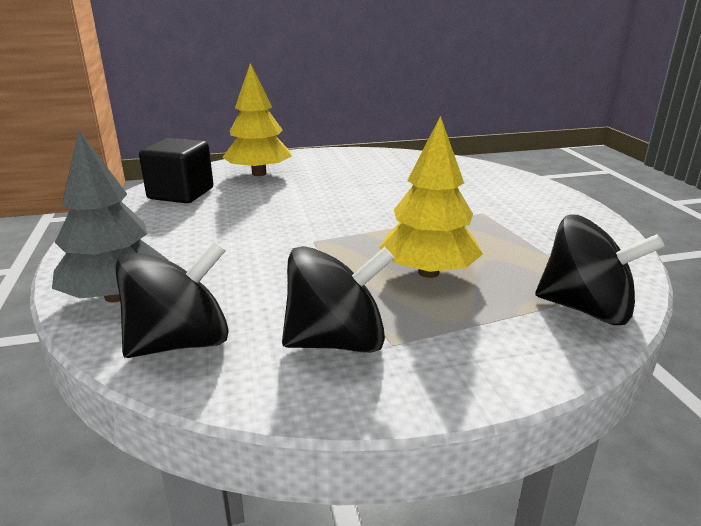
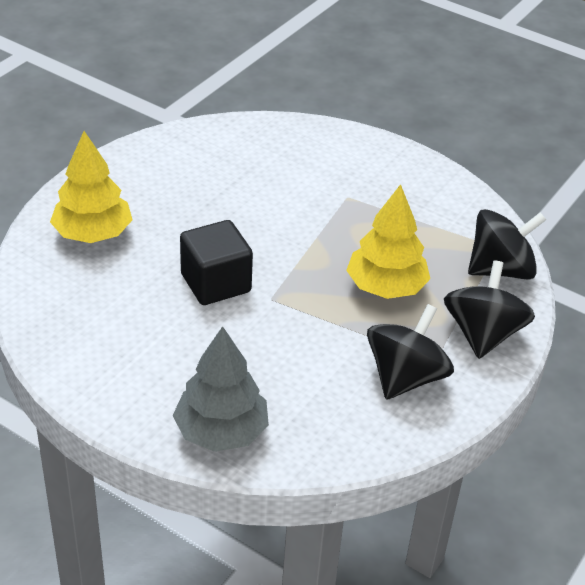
camera: 45 degrees left, 15 degrees up
(181, 193) = (68, 302): black cube -> black cube (215, 283)
(181, 342) = (323, 435): black spinning top -> black spinning top (483, 334)

